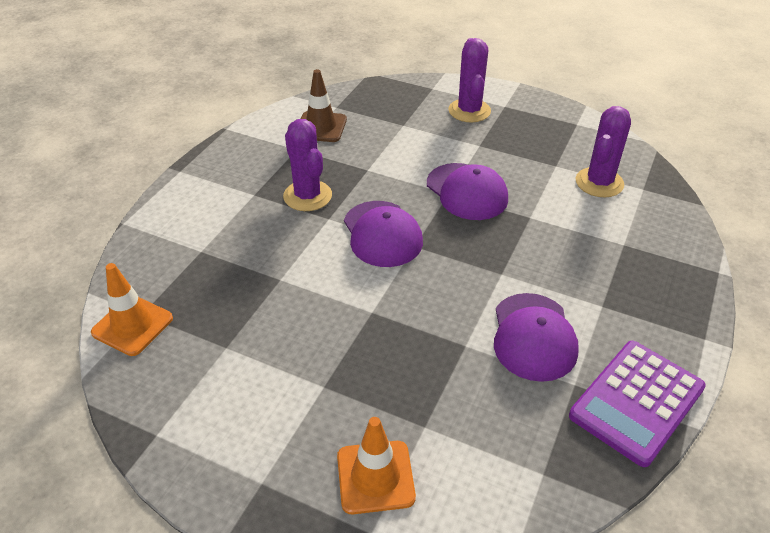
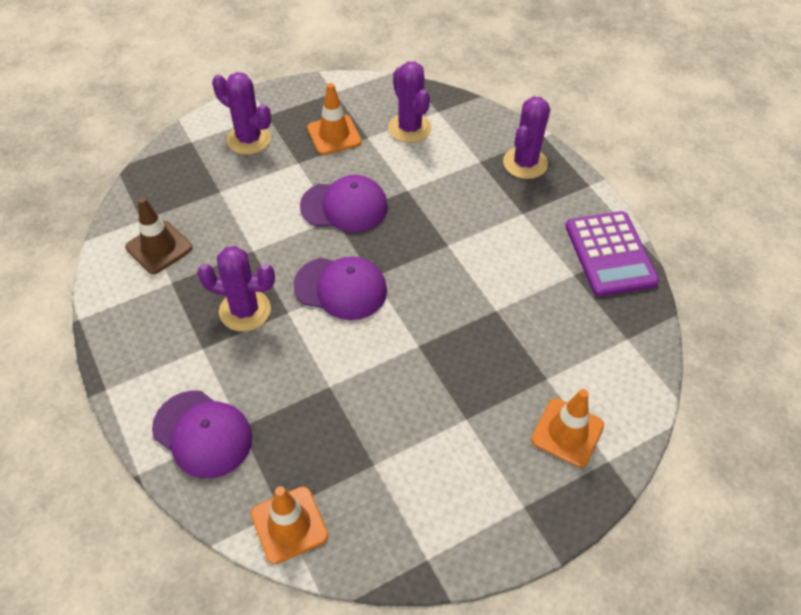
camera: 55 degrees left, 10 degrees up
(532, 147) = (334, 135): none -> orange traffic cone
(533, 337) = (519, 268): purple cap -> purple cap (203, 434)
(665, 276) = (525, 163): none -> purple cactus

